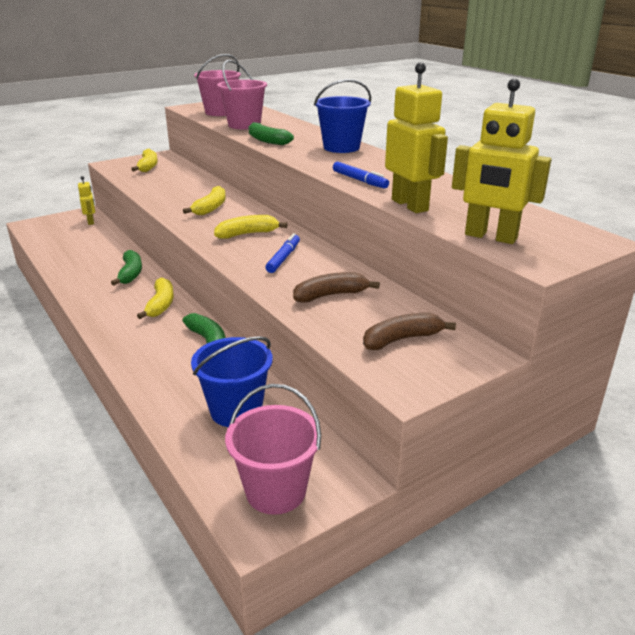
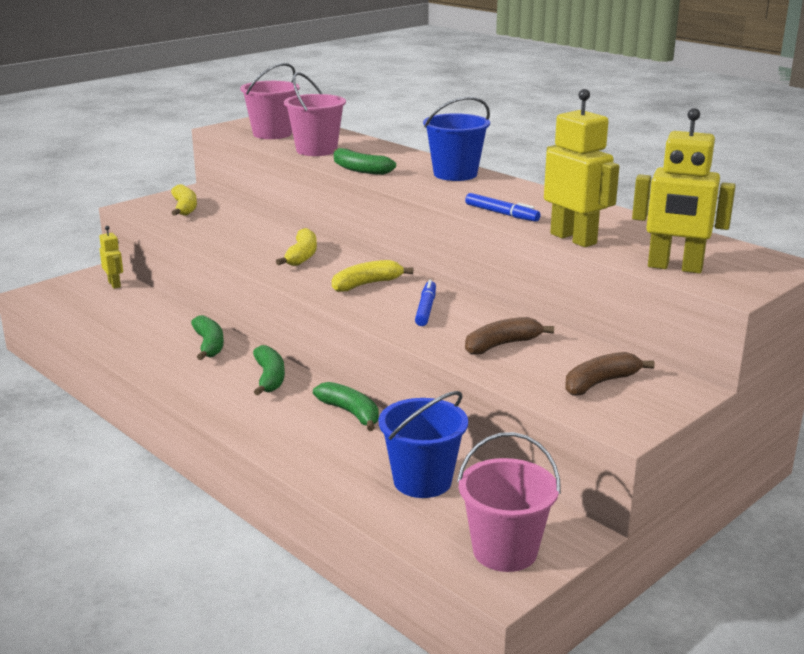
camera: 10 degrees left, 5 degrees down
(161, 304) = (269, 378): yellow banana -> green banana

